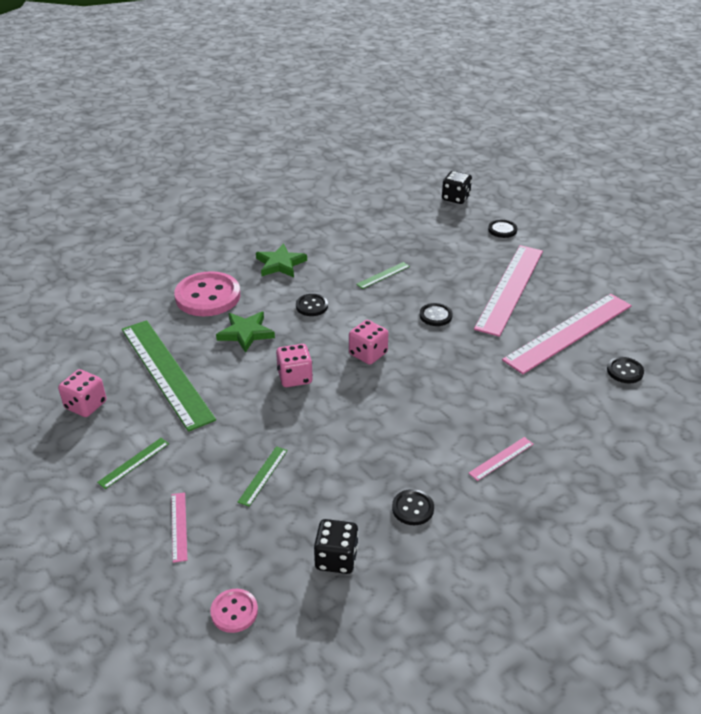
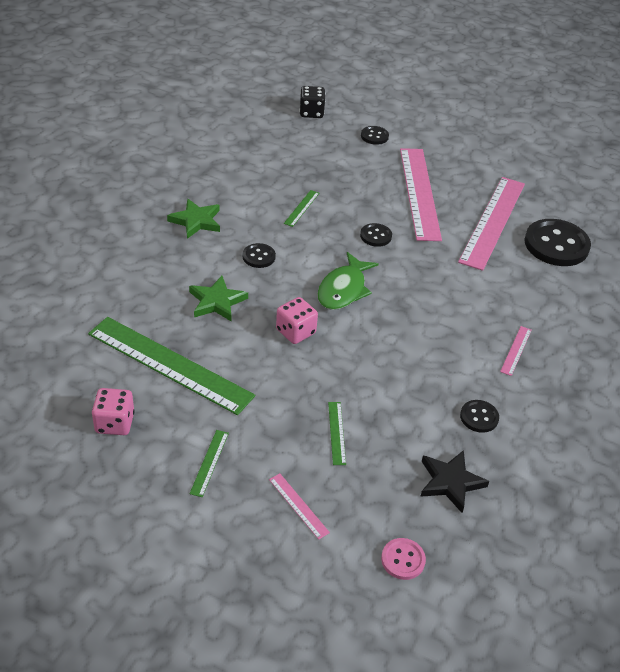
camera: 30 degrees left, 5 degrees up
(208, 296) = (149, 274): pink button -> none
(336, 558) = (450, 482): black dice -> black star
(368, 354) = (343, 289): pink dice -> green fish
(624, 371) = (556, 245): black button -> black button, size x2.04

